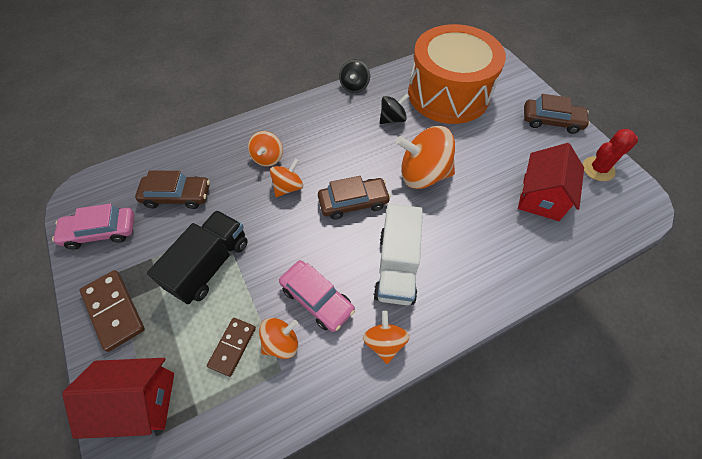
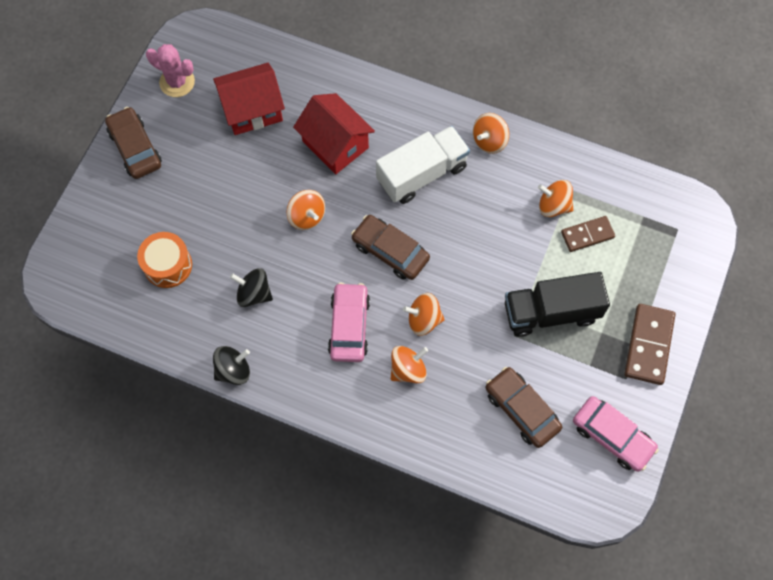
camera: 130 degrees left, 10 degrees up
(139, 401) = (674, 259): red house -> red house (335, 144)
(317, 299) = (501, 209): pink car -> pink car (349, 326)
(423, 174) = (307, 216): orange spinning top -> orange spinning top, size x0.55
(448, 94) = (168, 265): orange drum -> orange drum, size x0.43
(598, 169) = (177, 82): red cactus -> pink cactus

